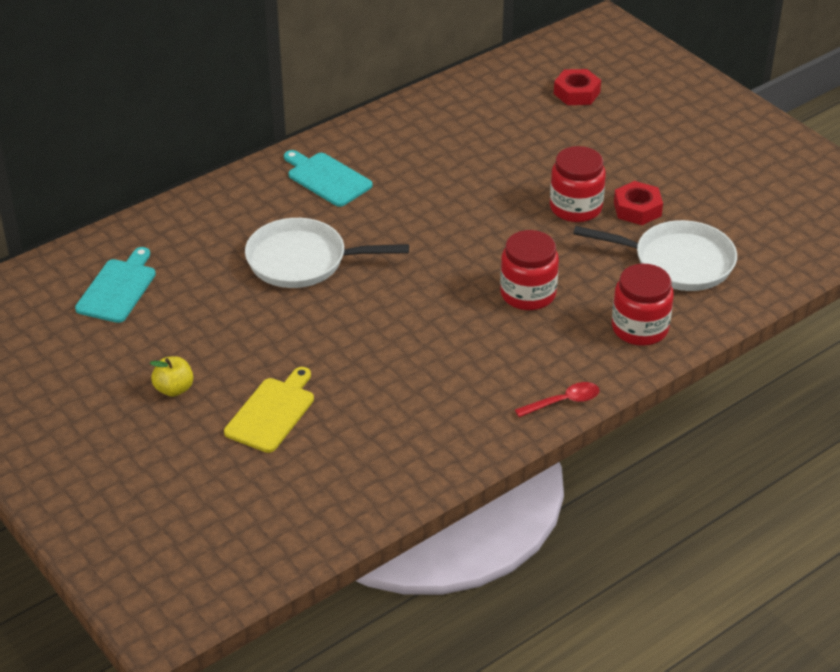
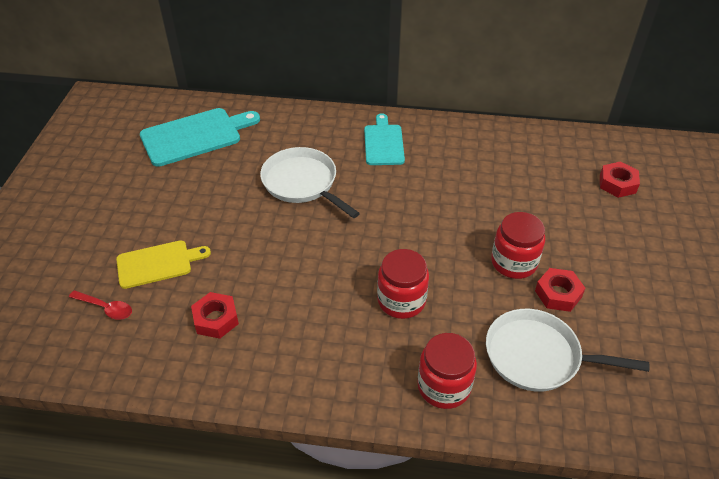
camera: 45 degrees right, 5 degrees up
(118, 288) = (195, 136): turquoise cutting board -> turquoise cutting board, size x1.54
(174, 389) = (136, 211): yellow apple -> none
(396, 412) = (216, 319): none -> red nut
(563, 402) = (319, 399): red spoon -> red spoon (106, 308)
(677, 262) = (538, 356): white pan -> white pan turned 135 degrees clockwise

